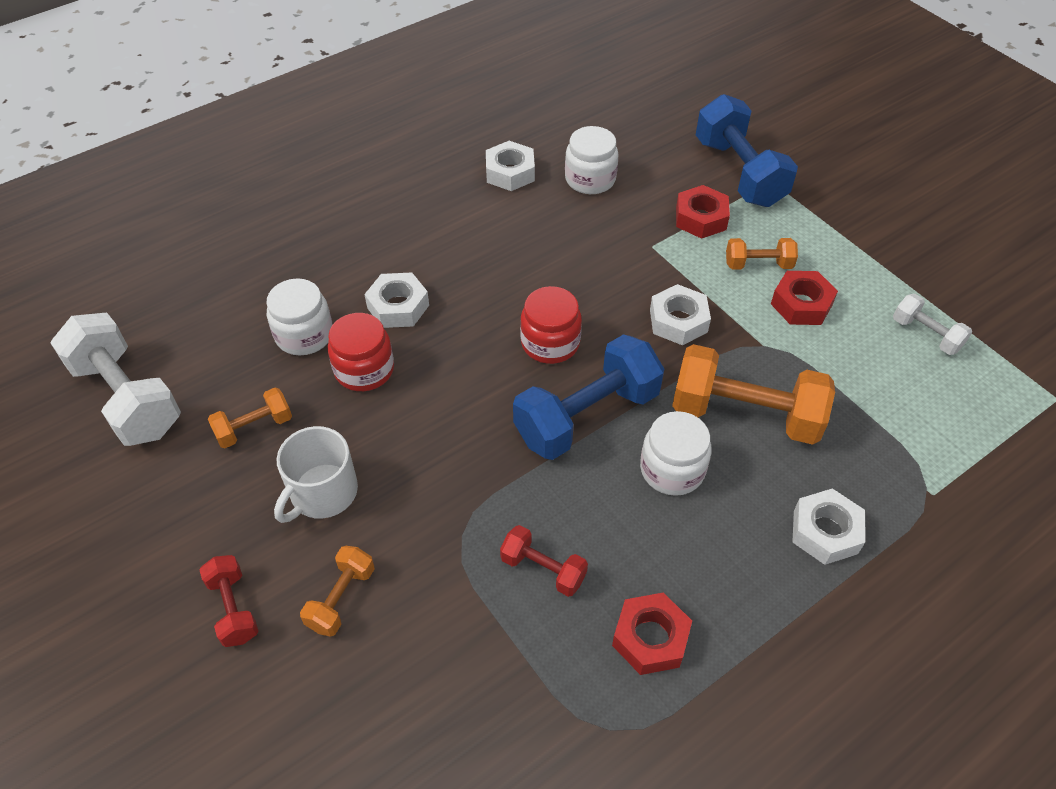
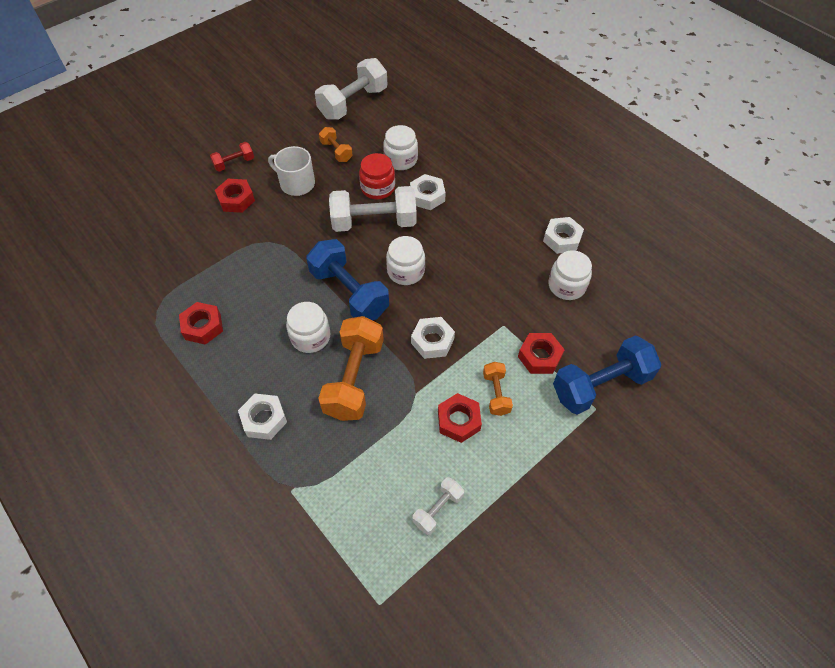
camera: 85 degrees right, 5 degrees up
(341, 598) = (236, 199): orange dumbbell -> red nut
(442, 378) = (374, 222): none -> white dumbbell
(543, 569) = (247, 277): red dumbbell -> none
(550, 343) = (406, 271): red jar -> white jar

